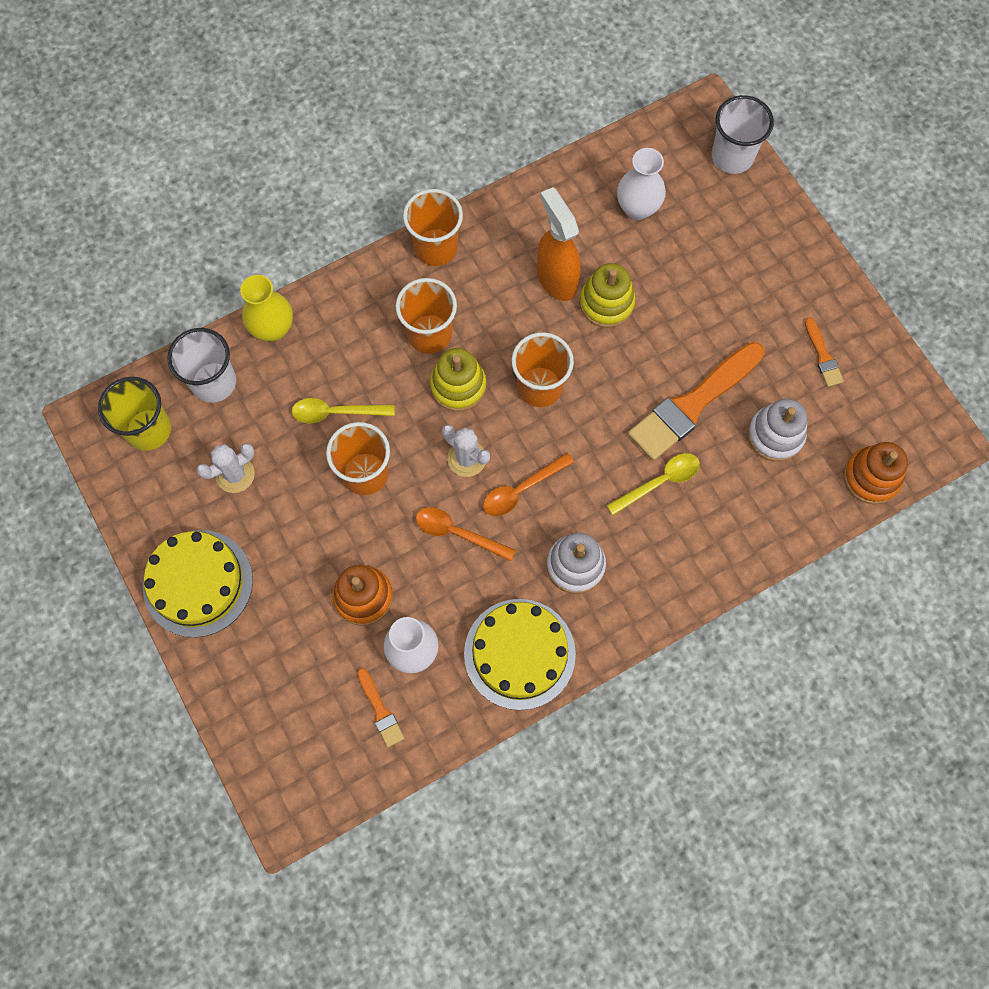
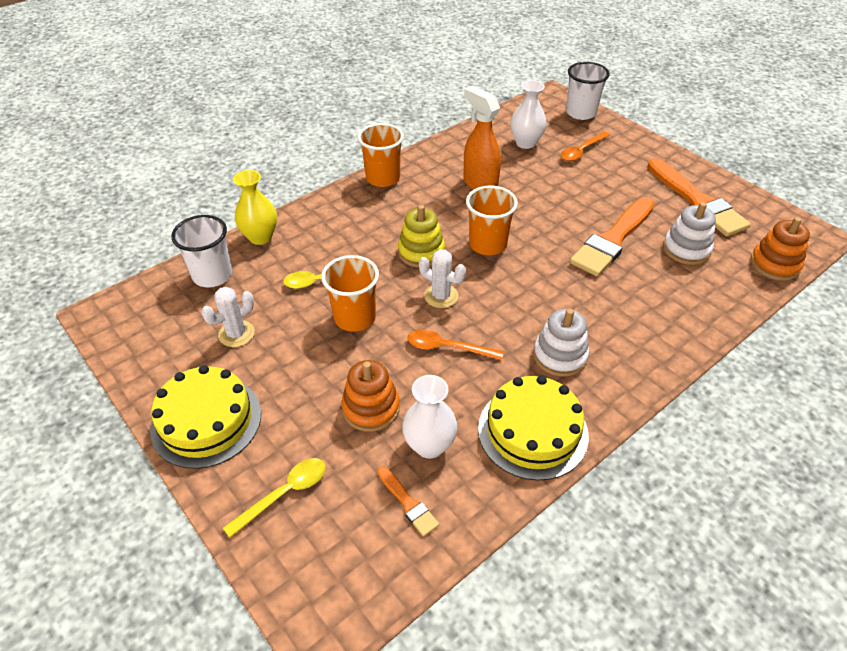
camera: 10 degrees left, 25 degrees down
(148, 429) = (155, 313): yellow cup -> none
(429, 334) = (390, 225): orange cup -> none
(521, 489) = (494, 310): orange spoon -> orange spoon (581, 151)
(606, 303) = (522, 192): yellow stacking toy -> none
(659, 482) = (608, 290): yellow spoon -> yellow spoon (284, 494)
(823, 356) = (697, 201): orange brush -> orange brush, size x2.17

